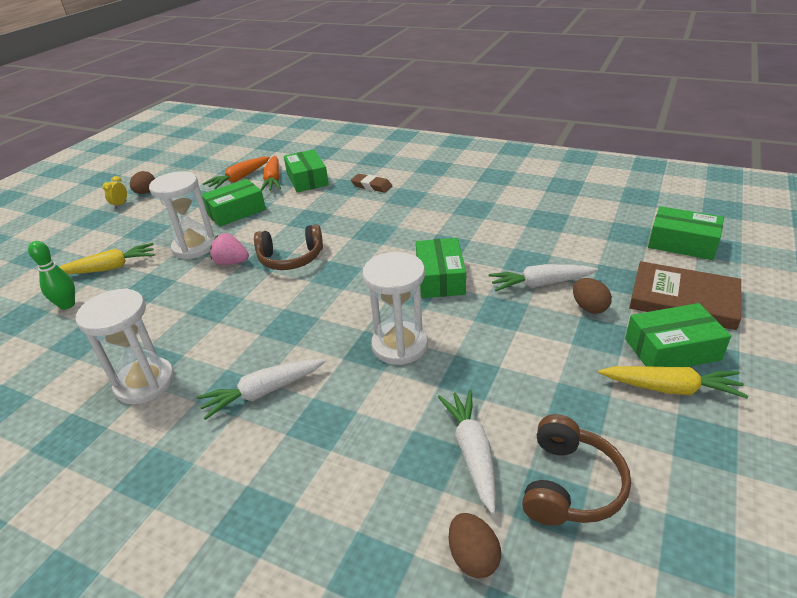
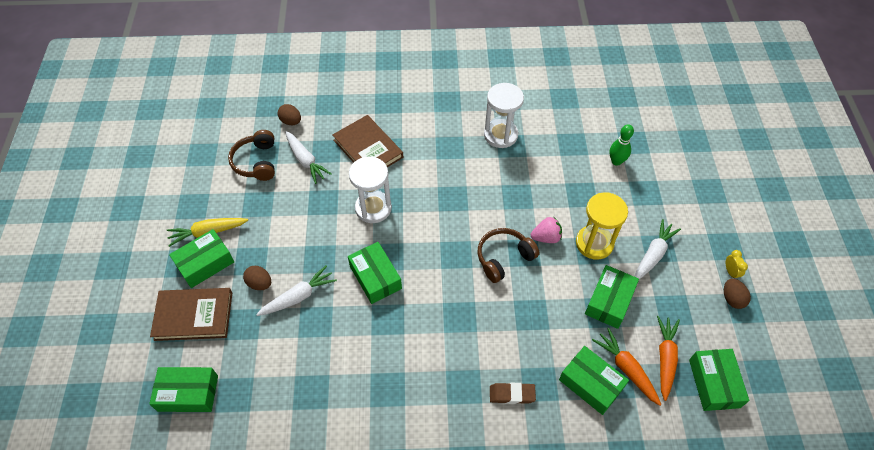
camera: 150 degrees right, 20 degrees up
(110, 268) = (632, 200): yellow carrot -> none
(194, 247) = (594, 243): white hourglass -> yellow hourglass
(225, 164) = (714, 383): none -> green box
(263, 392) = (431, 153): white carrot -> white carrot (653, 254)
(353, 435) = (368, 149): none -> brown book

